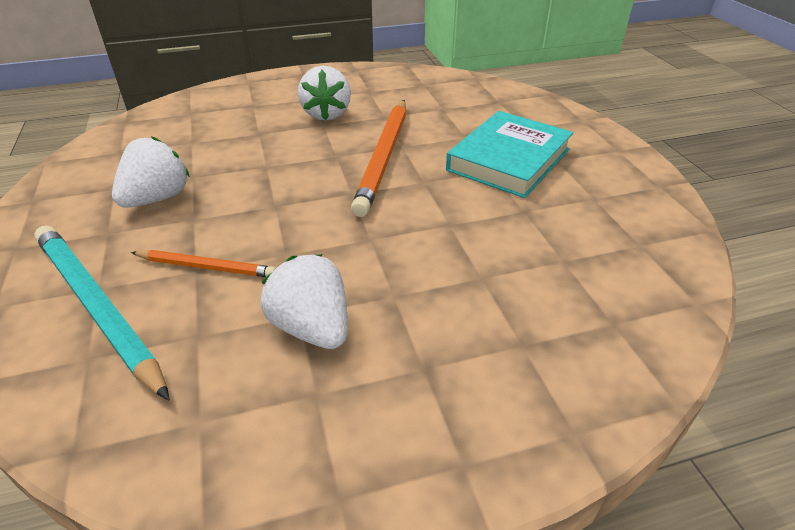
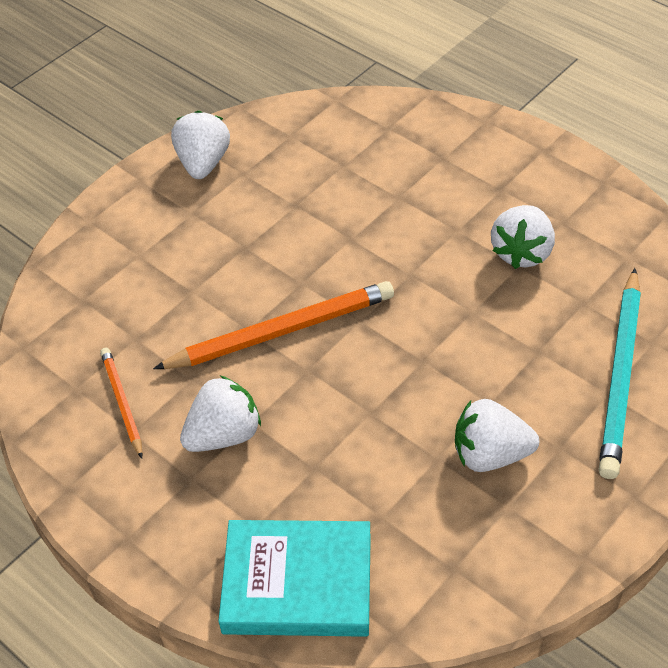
camera: 120 degrees left, 10 degrees up
(206, 267) = (529, 347): orange pencil -> orange pencil (122, 402)
(509, 160) = (216, 243): turquoise book -> turquoise book (297, 583)
(624, 183) = (203, 163): none -> white strawberry

